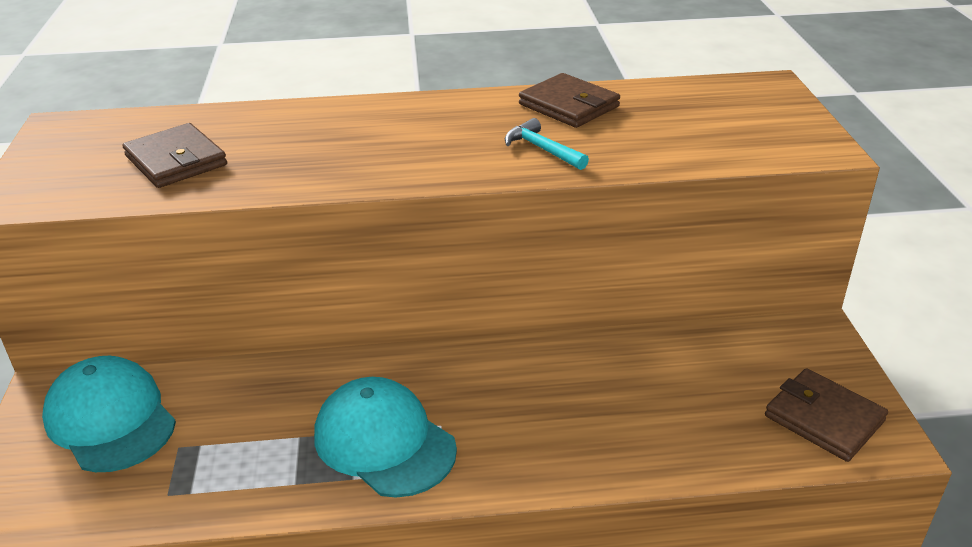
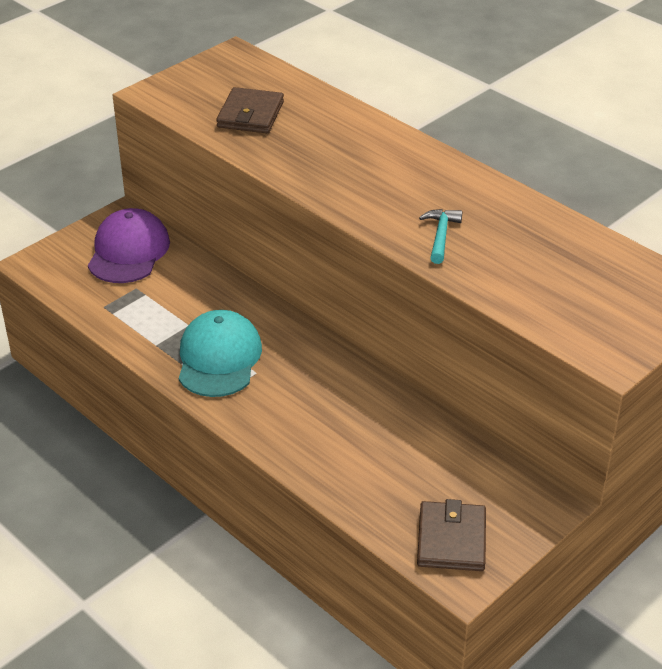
camera: 50 degrees right, 5 degrees up
(110, 419) = (128, 251): turquoise cap -> purple cap
(569, 105) = (518, 218): brown wallet -> none

